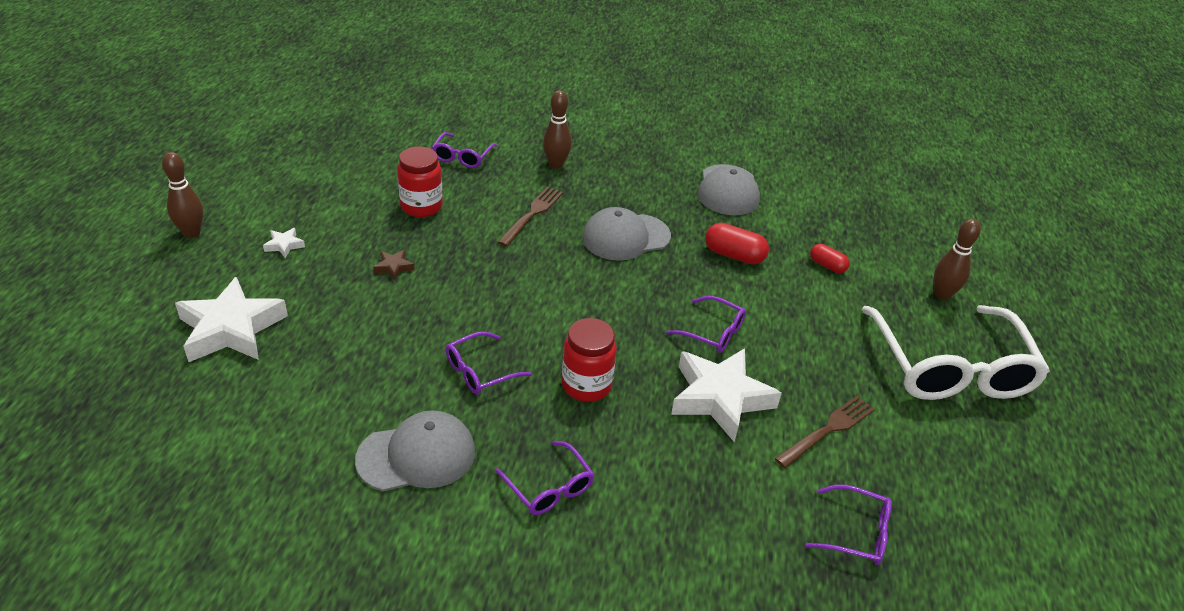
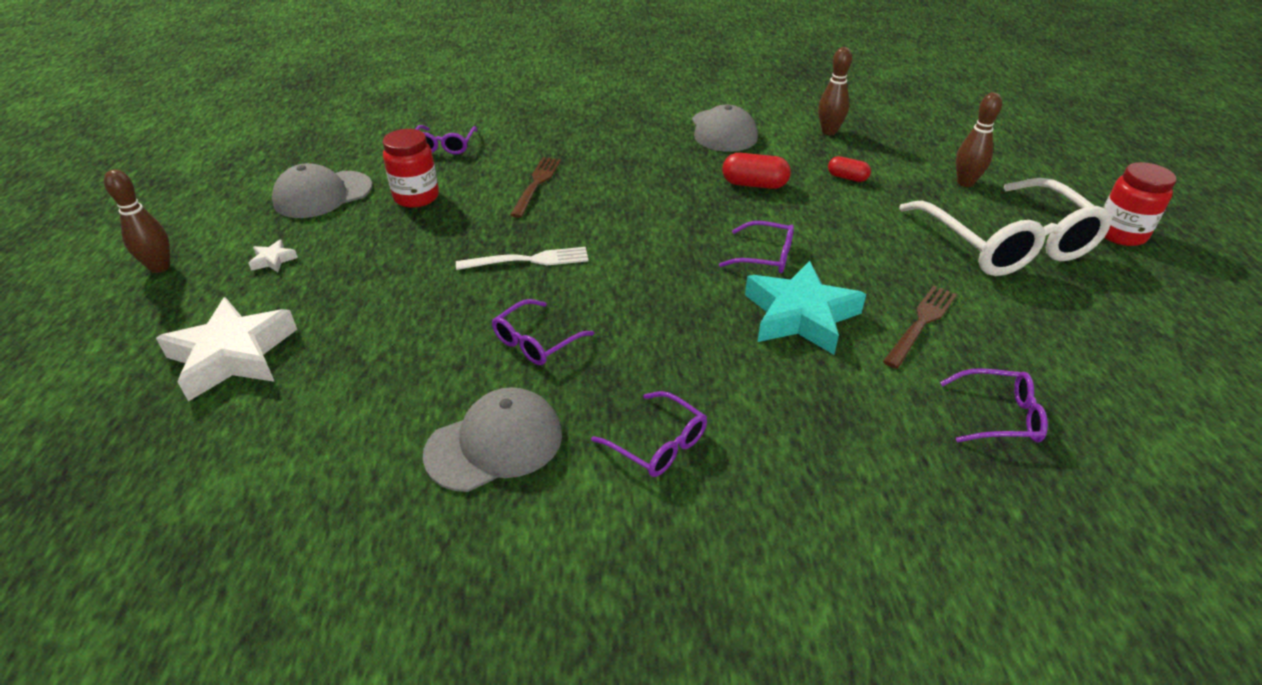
camera: 10 degrees left, 0 degrees up
(394, 267) = (405, 259): brown star -> none
(500, 291) = (529, 260): none -> white fork
(556, 164) = (544, 137): brown bowling pin -> brown bowling pin (829, 132)
(586, 385) = (657, 332): red jar -> red jar (1120, 234)
(625, 237) = (640, 188): grey cap -> grey cap (322, 195)
(720, 398) = (800, 315): white star -> turquoise star

